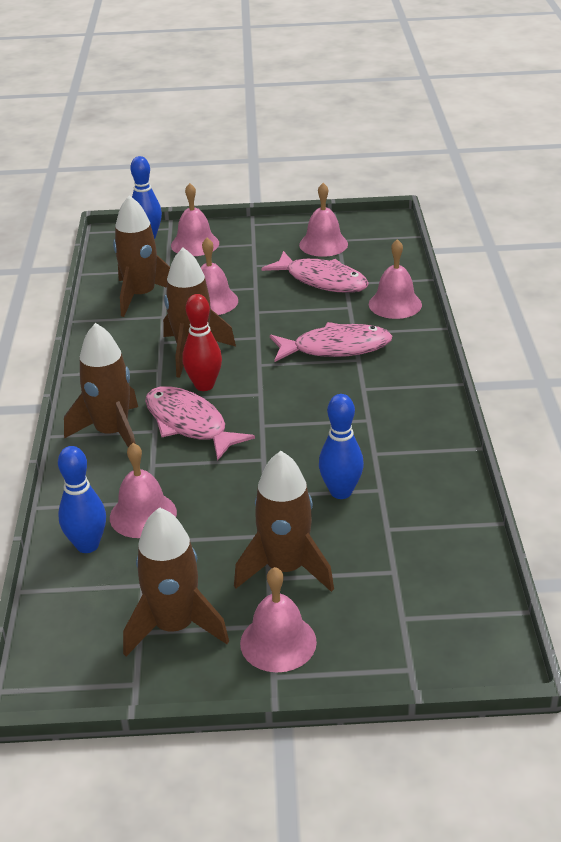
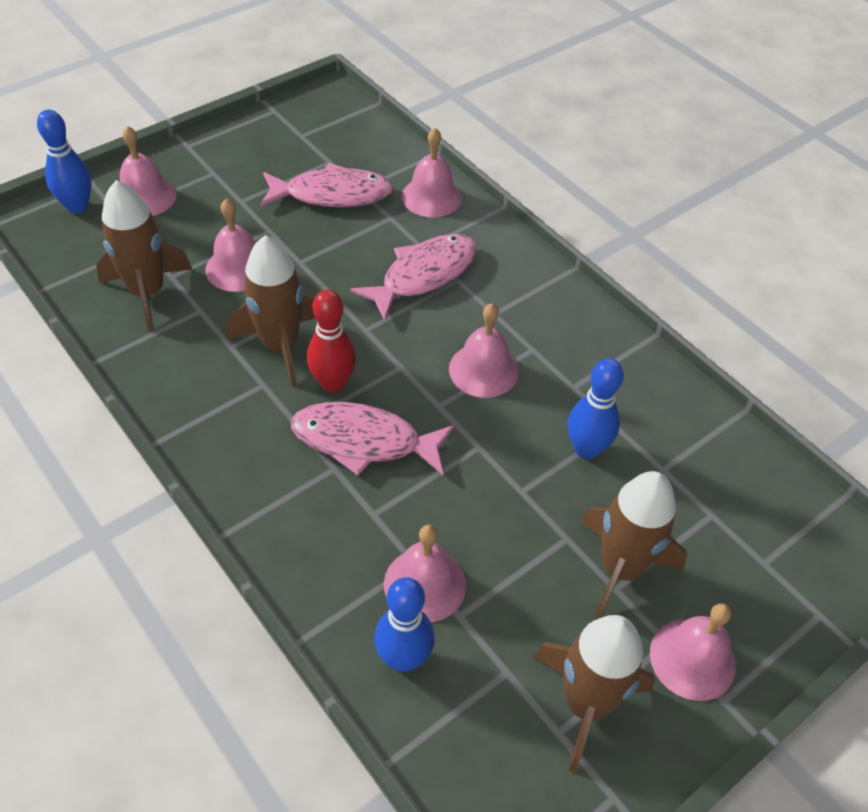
camera: 40 degrees left, 15 degrees up
(112, 433) = (290, 495): brown rocket -> none
(323, 244) = (291, 146): pink bell -> pink bell (483, 370)

